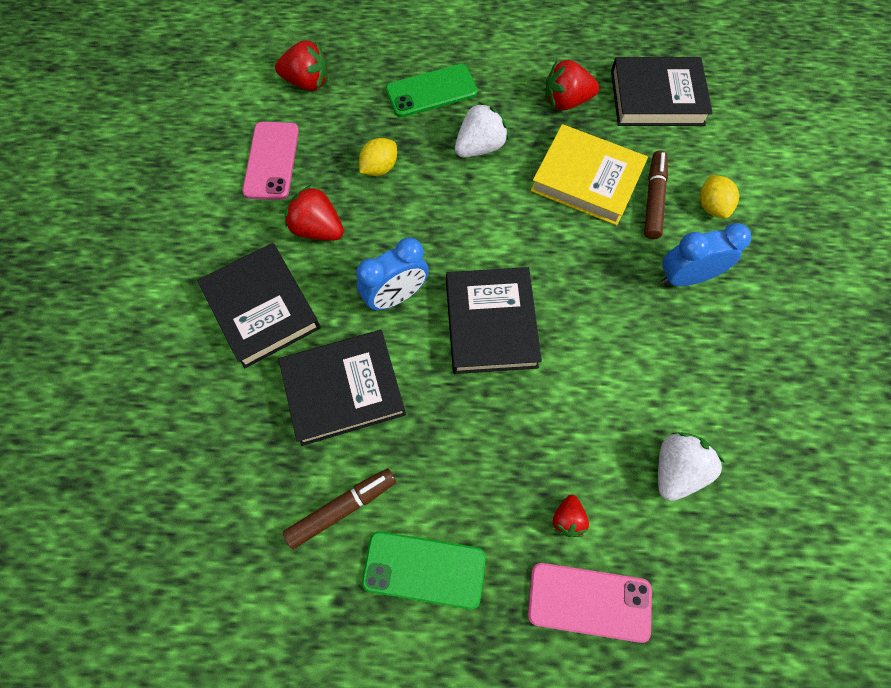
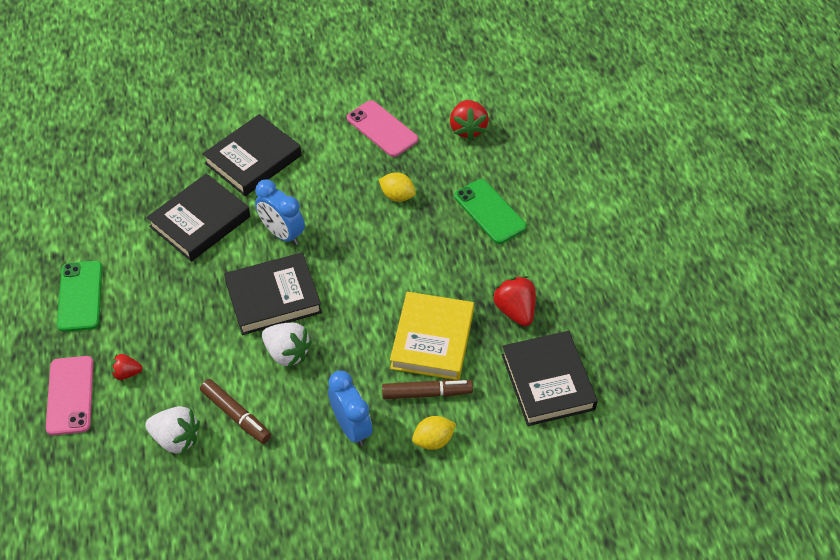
camera: 75 degrees right, 15 degrees down
(271, 161) = (382, 129): pink phone -> pink phone turned 60 degrees clockwise
(318, 229) = (328, 173): red strawberry -> none
(342, 508) = (114, 242): brown marker -> brown marker (236, 415)
(344, 389) = (200, 221): black book -> black book turned 75 degrees clockwise
(479, 147) = (441, 257): white strawberry -> white strawberry (287, 353)

